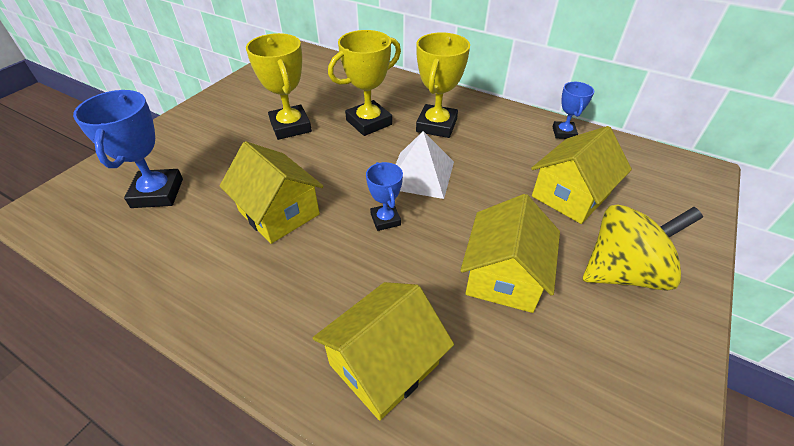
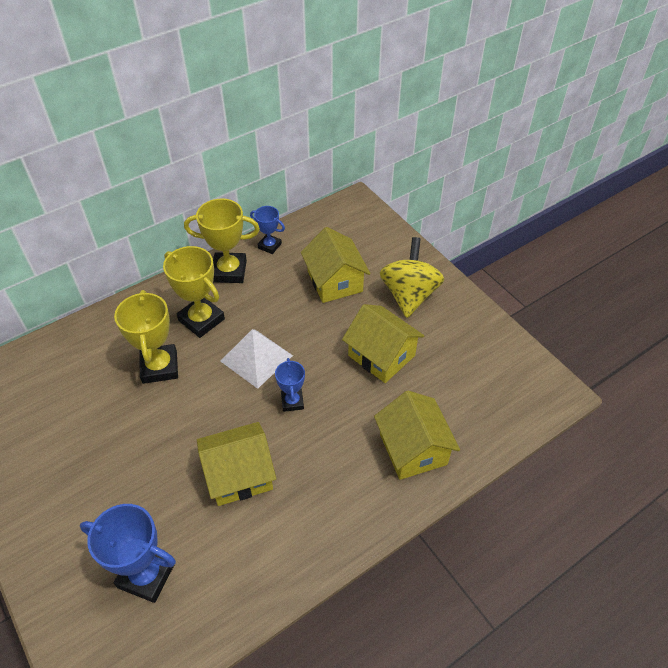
camera: 65 degrees left, 5 degrees up
(290, 126) = (118, 433): yellow trophy -> yellow trophy (229, 271)
(385, 219) = (292, 401): blue trophy -> blue trophy turned 75 degrees clockwise

